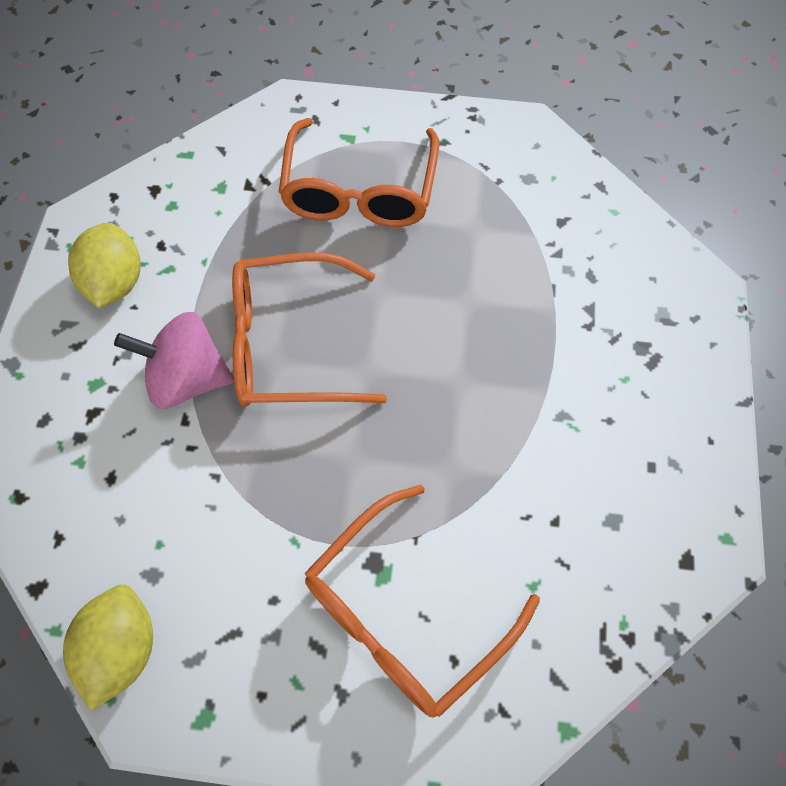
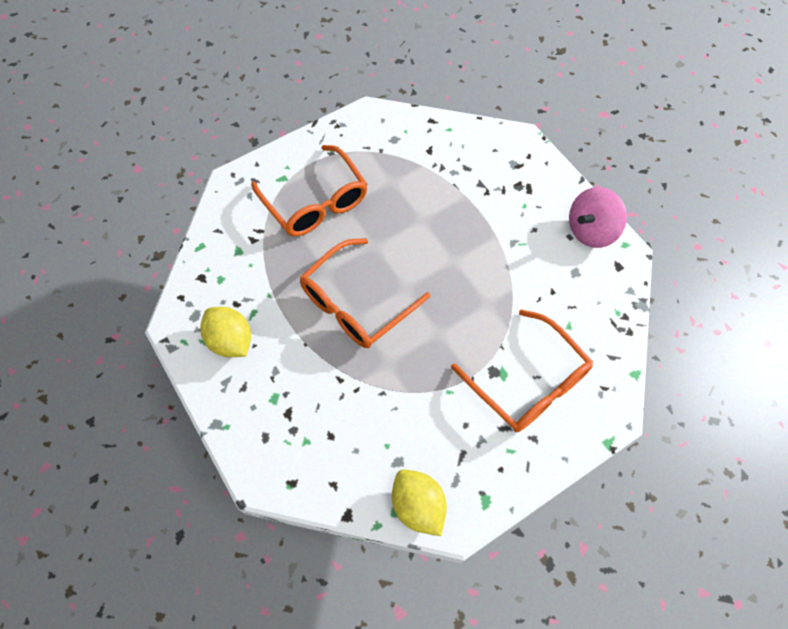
camera: 40 degrees left, 0 degrees up
(187, 379) = (320, 359): pink spinning top -> pink spinning top (590, 230)
(405, 614) = (528, 382): orange glasses -> orange glasses turned 45 degrees counterclockwise

